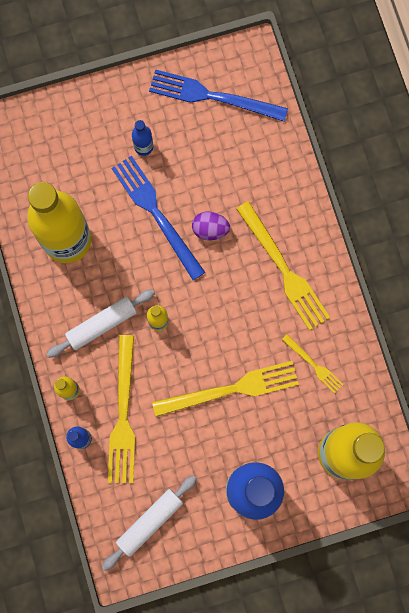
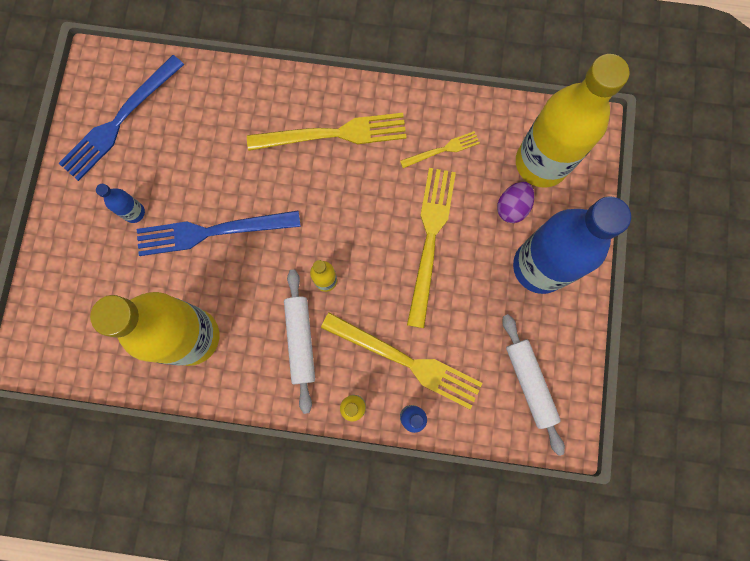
camera: 65 degrees left, 0 degrees up
(210, 229) = (256, 186): purple egg -> purple egg (512, 207)

